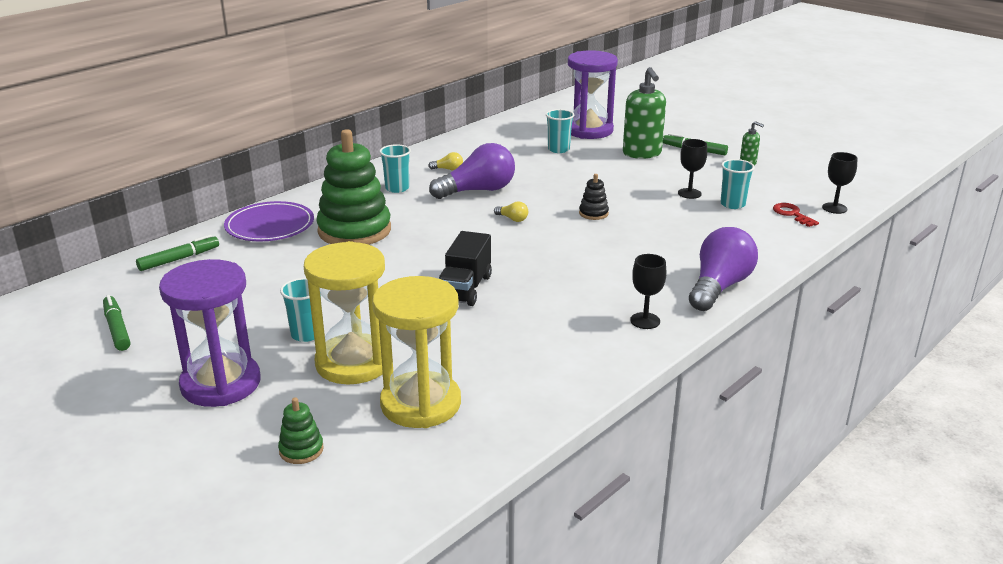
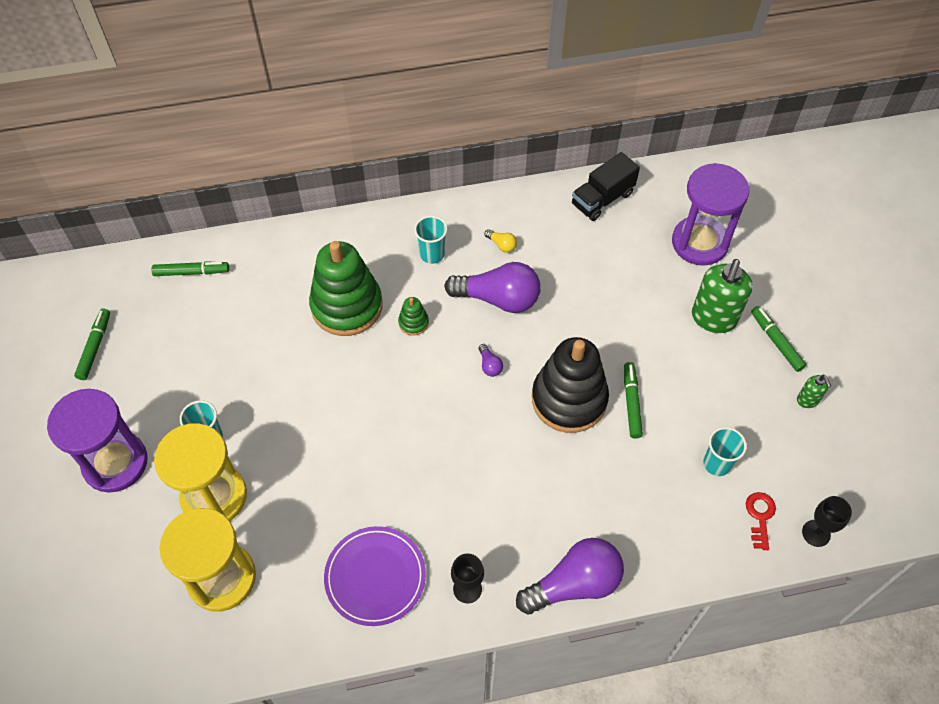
camera: 35 degrees right, 30 degrees up
(270, 226) = (288, 259): purple plate -> purple plate (375, 577)
(301, 450) = (113, 576): green stacking toy -> green stacking toy (413, 323)
(465, 288) = (366, 449): black truck -> black truck (602, 199)
(512, 219) = (489, 365): yellow light bulb -> purple light bulb
(558, 149) = (636, 264): turquoise cup -> none
(593, 213) = (569, 399): black stacking toy -> black stacking toy, size x2.39
(639, 200) = (631, 403): none -> green marker
(689, 193) = (692, 419): black goblet -> none

